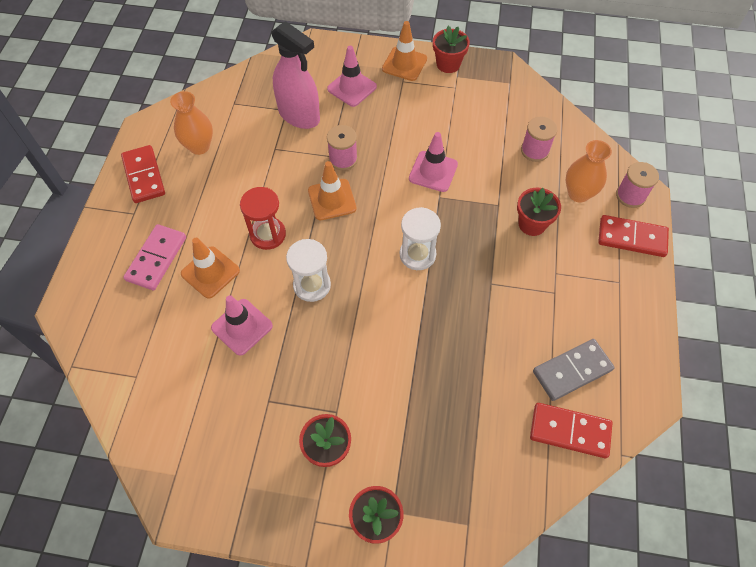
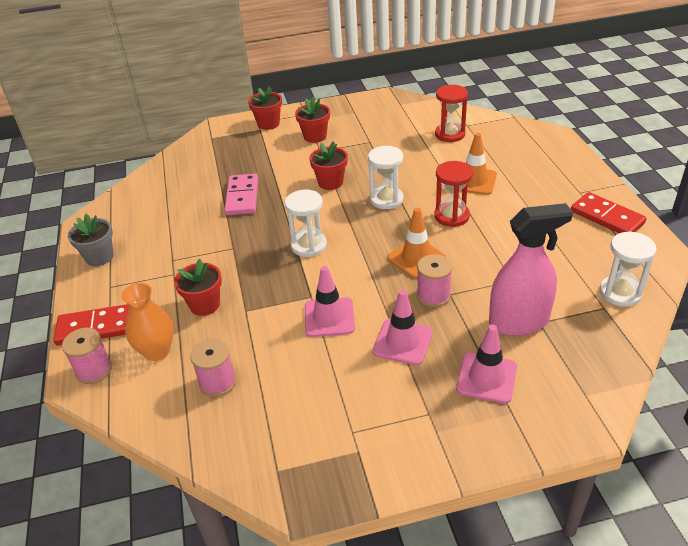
camera: 160 degrees right, 20 degrees down
(156, 258) = (525, 175): pink domino -> pink domino (242, 197)
(169, 367) = (449, 134): none -> red hourglass
(199, 146) = (588, 256): orange vase -> none
(211, 109) = (620, 293): none -> white hourglass
(242, 327) = (419, 164): pink traffic cone -> pink traffic cone (402, 342)
(299, 115) = (519, 321): pink spray bottle -> pink spray bottle turned 150 degrees clockwise
(404, 64) = (443, 441): orange traffic cone -> none
(448, 64) = (380, 466): red flower pot -> red flower pot (330, 182)
(569, 431) = (149, 189): red domino -> none
(572, 371) = (151, 218): grey domino -> none
(631, 329) = (99, 257): none -> grey flower pot

